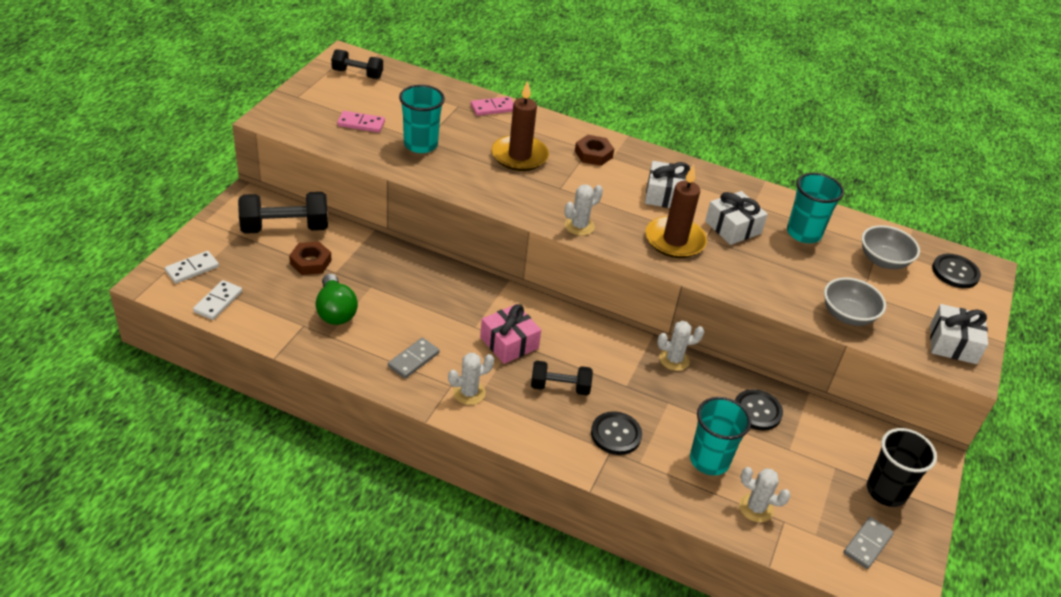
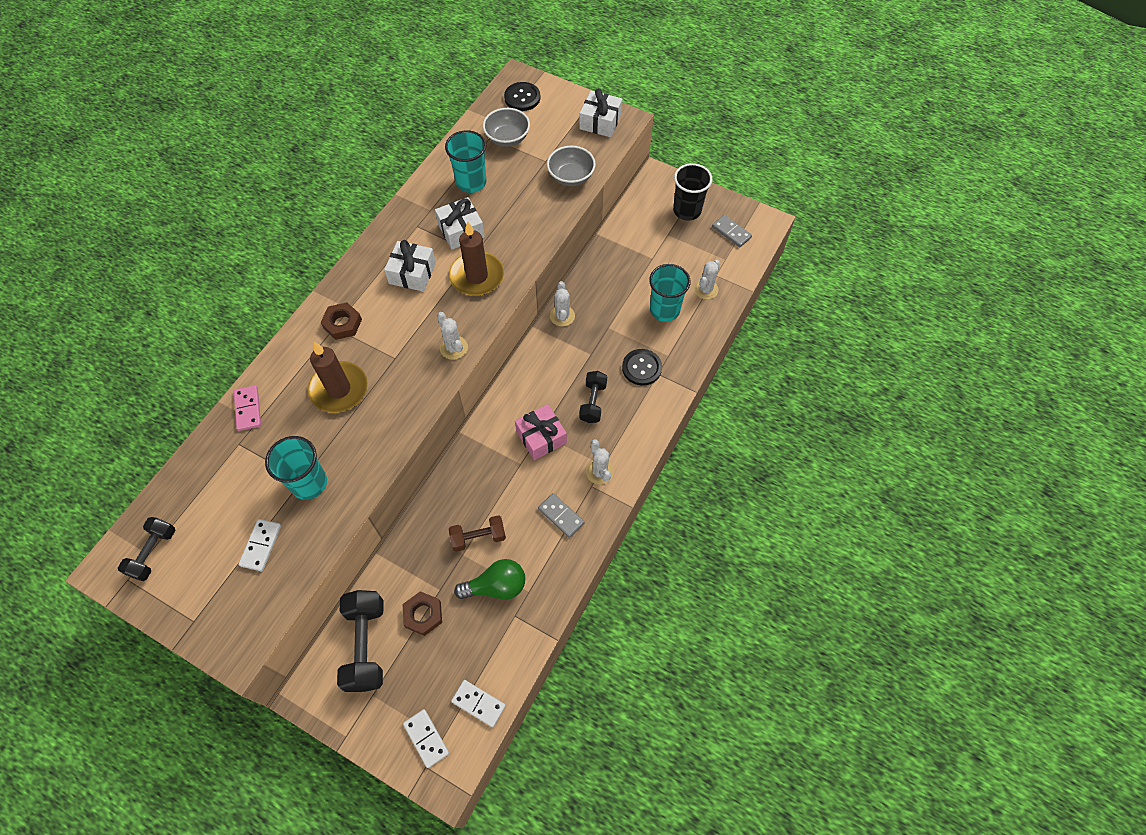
camera: 80 degrees left, 20 degrees up
(361, 124) = (261, 545): pink domino -> white domino
(389, 297) = (478, 537): none -> brown dumbbell
(757, 411) = (616, 270): black button -> none

